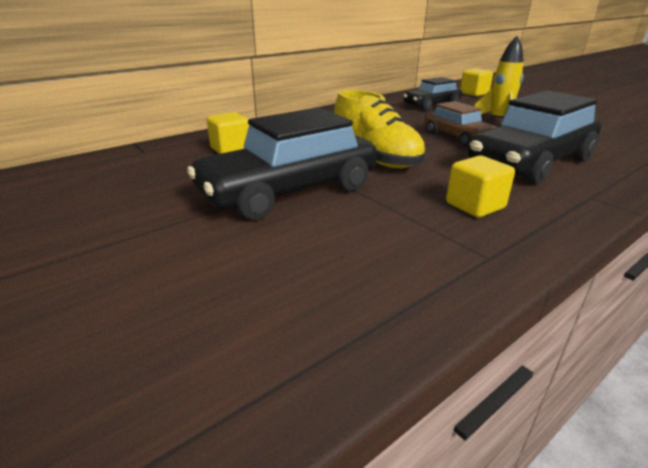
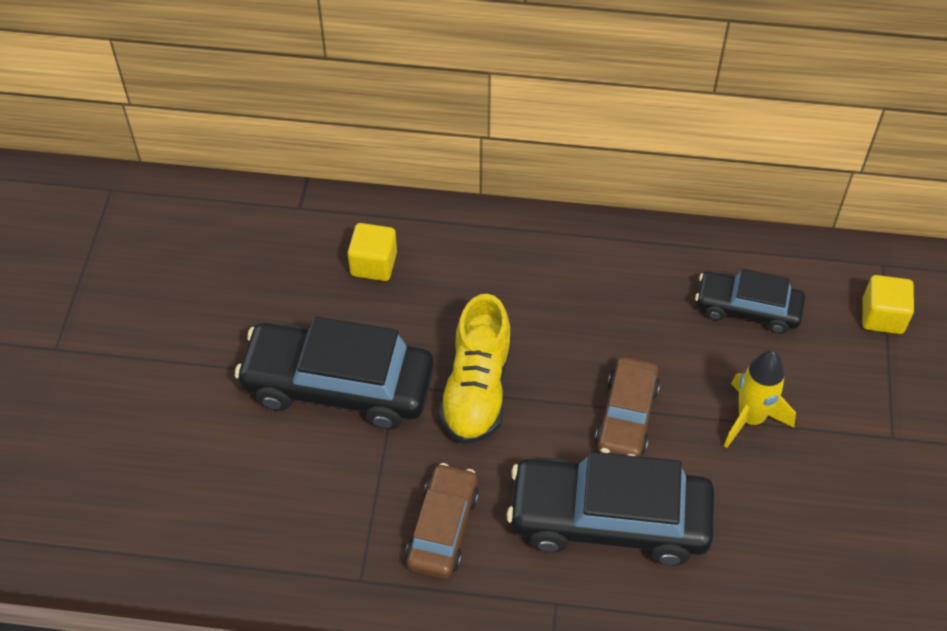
camera: 45 degrees right, 25 degrees up
(475, 206) = (443, 528): yellow cube -> brown car

